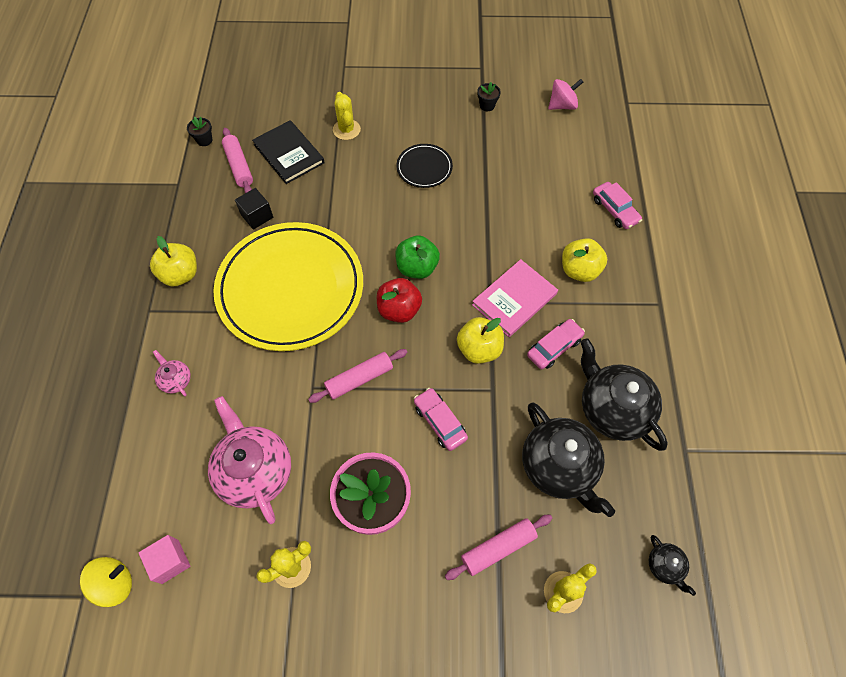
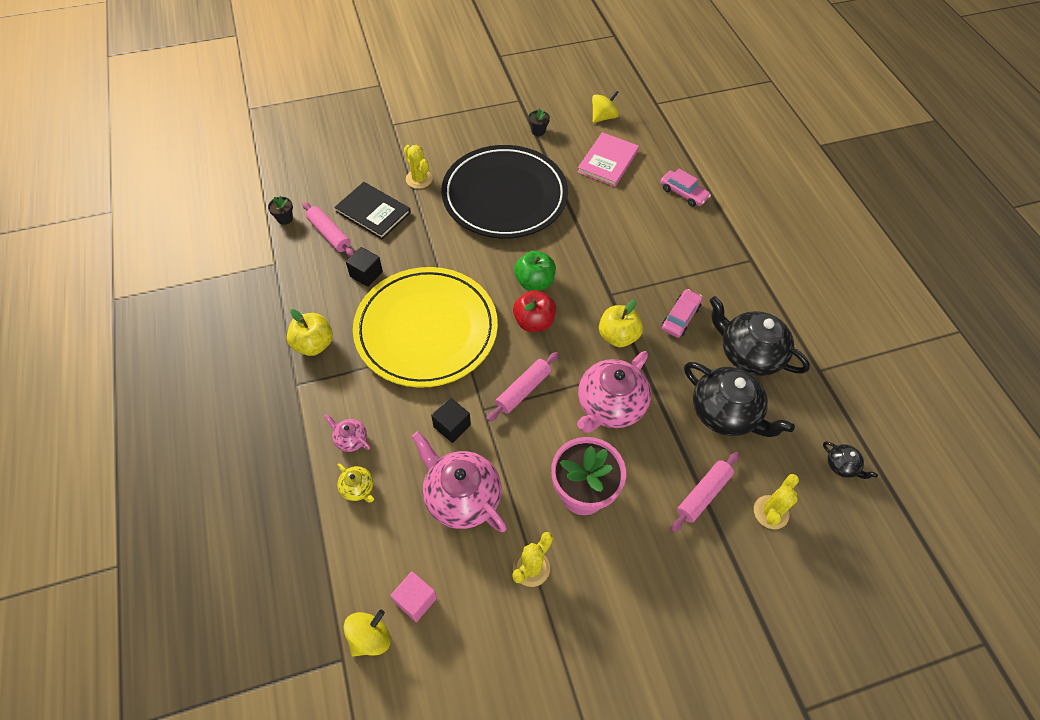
camera: 20 degrees left, 5 degrees down
(163, 431) = (358, 488): none -> yellow teapot
(275, 395) = (452, 426): none -> black cube
(424, 168) = (504, 196): black plate -> black plate, size x2.37
(440, 422) = (610, 406): pink car -> pink teapot
(514, 299) = (630, 287): pink book -> pink book (608, 161)
(562, 105) = (603, 117): pink spinning top -> yellow spinning top
(579, 270) = (675, 249): yellow apple -> none

